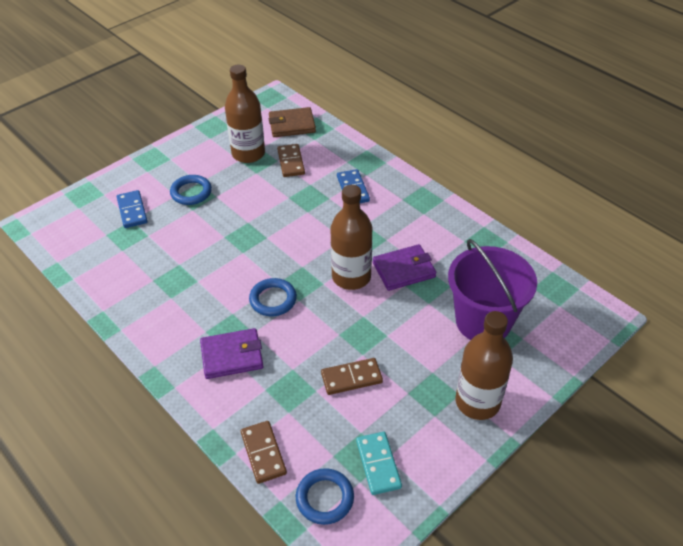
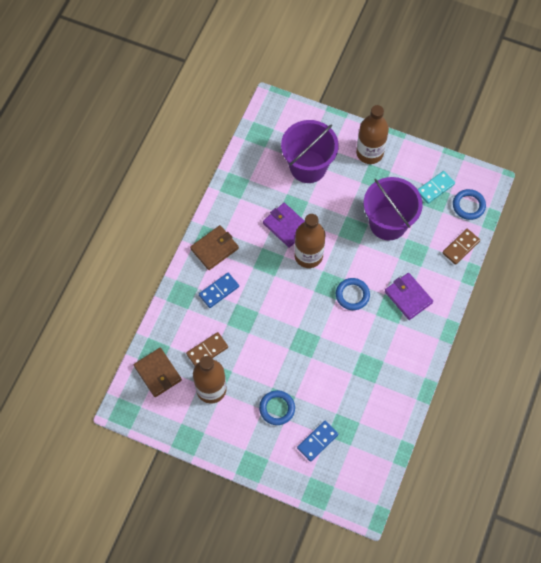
camera: 115 degrees left, 20 degrees up
(351, 378) = (388, 223): brown domino -> purple bucket
(407, 200) = (214, 249): none -> brown wallet

